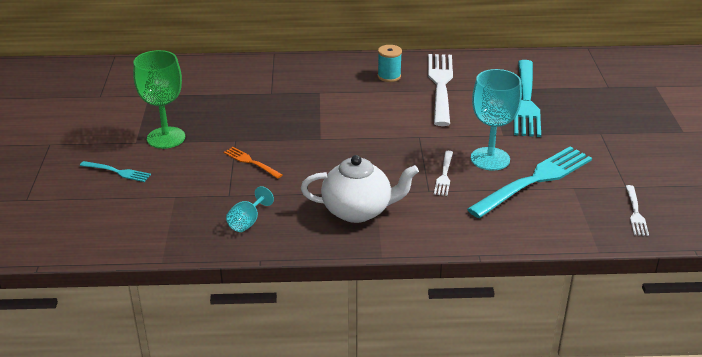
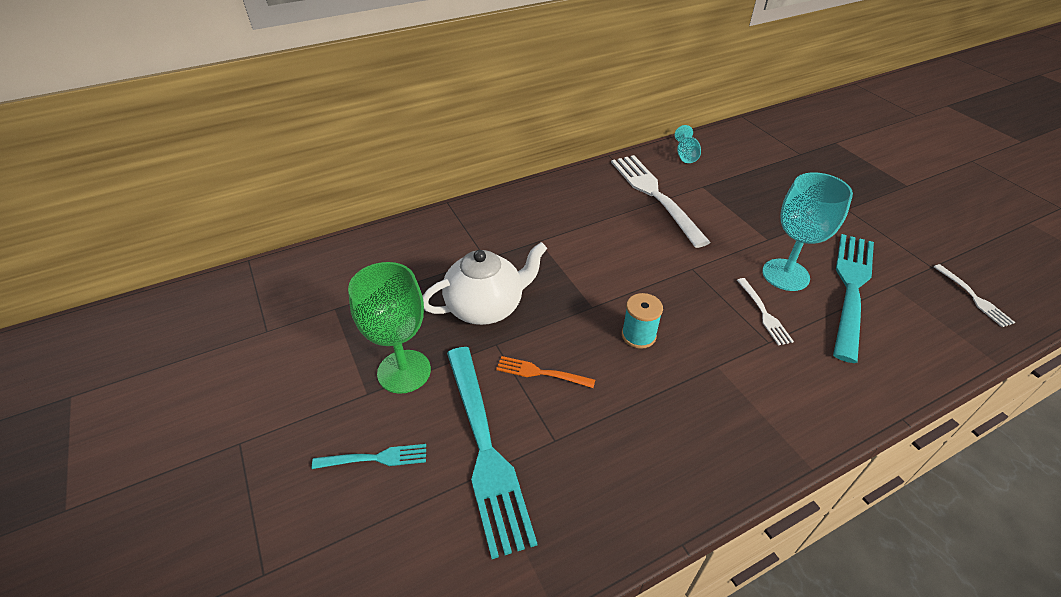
camera: 25 degrees left, 10 degrees up
(247, 222) = (613, 479): turquoise goblet -> turquoise goblet (685, 155)
(358, 211) = (724, 403): white teapot -> white teapot (486, 307)
(389, 76) = (594, 198): turquoise spool -> turquoise spool (638, 335)
(526, 101) = (749, 191): turquoise fork -> turquoise fork (485, 448)

